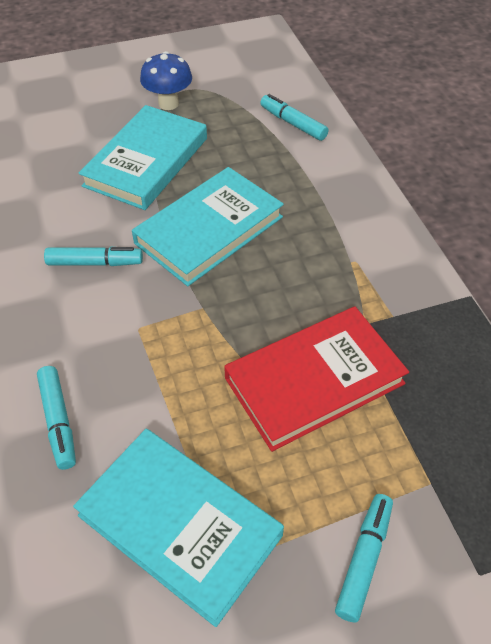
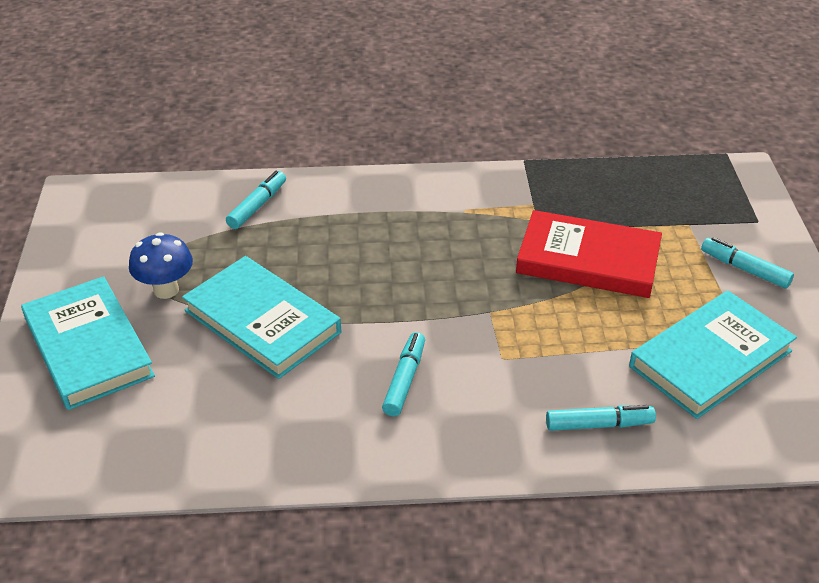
camera: 75 degrees left, 10 degrees down
(209, 230) = (390, 291): turquoise book -> turquoise book (88, 347)
(293, 123) = (257, 206): turquoise marker -> turquoise marker turned 150 degrees clockwise
(314, 380) = (588, 260): red book -> red book turned 60 degrees counterclockwise

